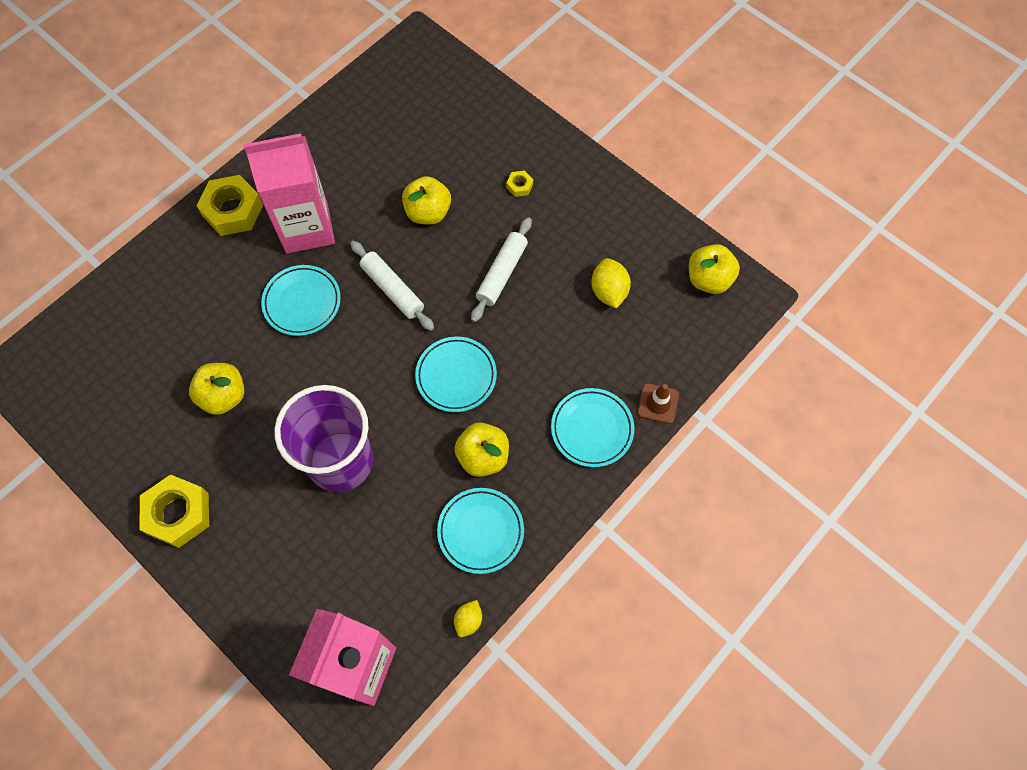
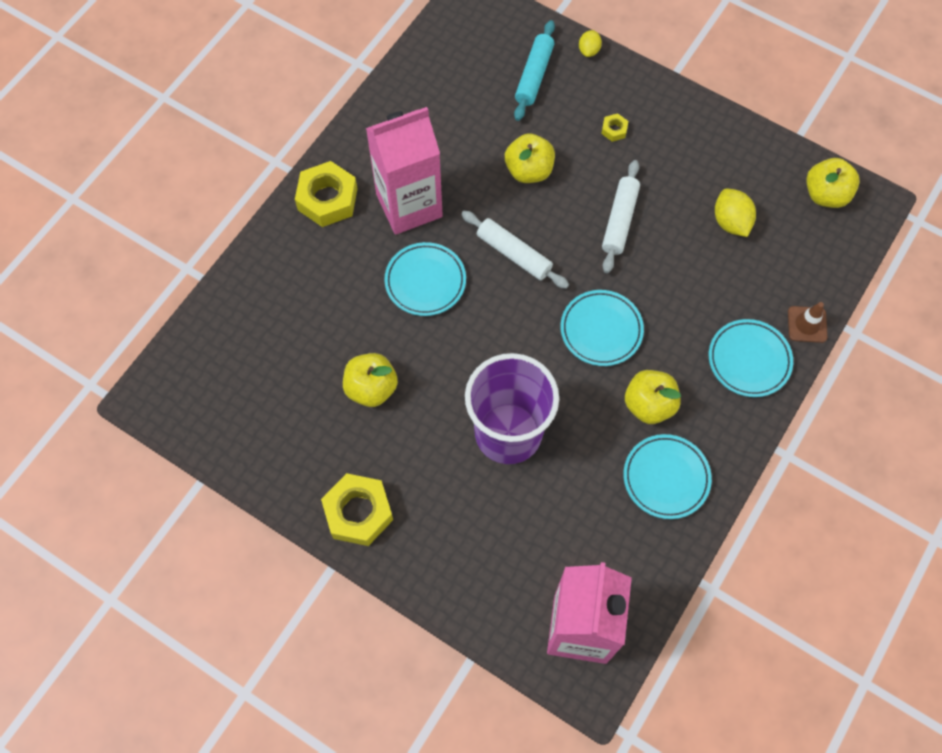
camera: 10 degrees left, 0 degrees up
(457, 123) = (534, 75): none -> turquoise rolling pin
(468, 620) = (677, 565): yellow lemon -> yellow lemon (589, 50)

